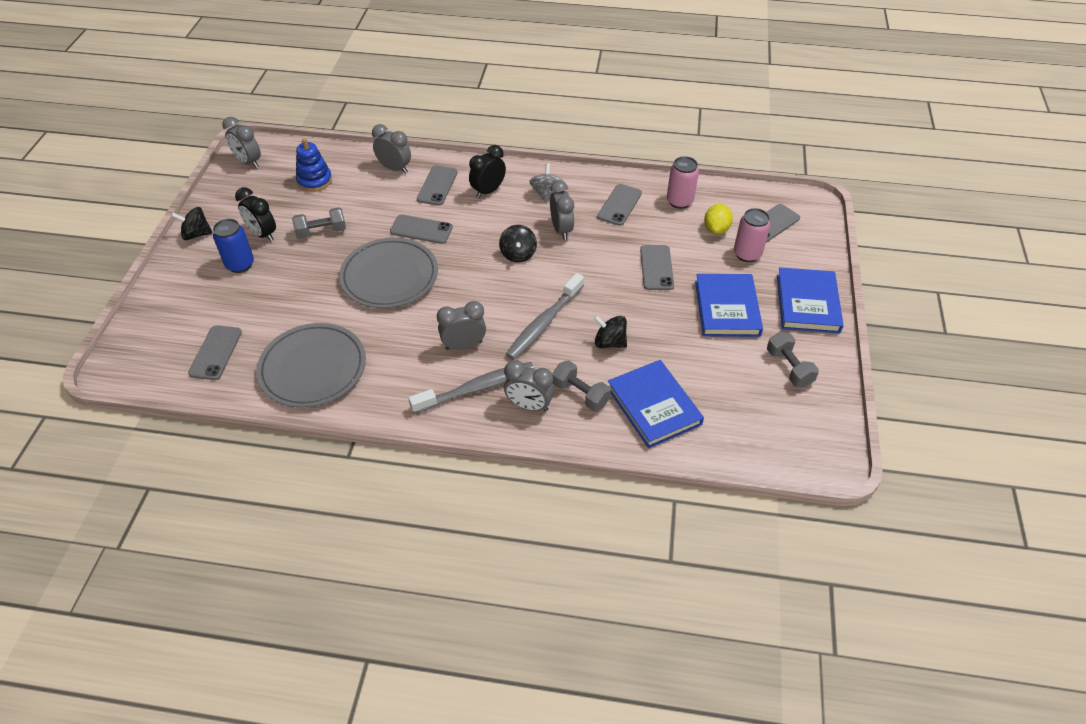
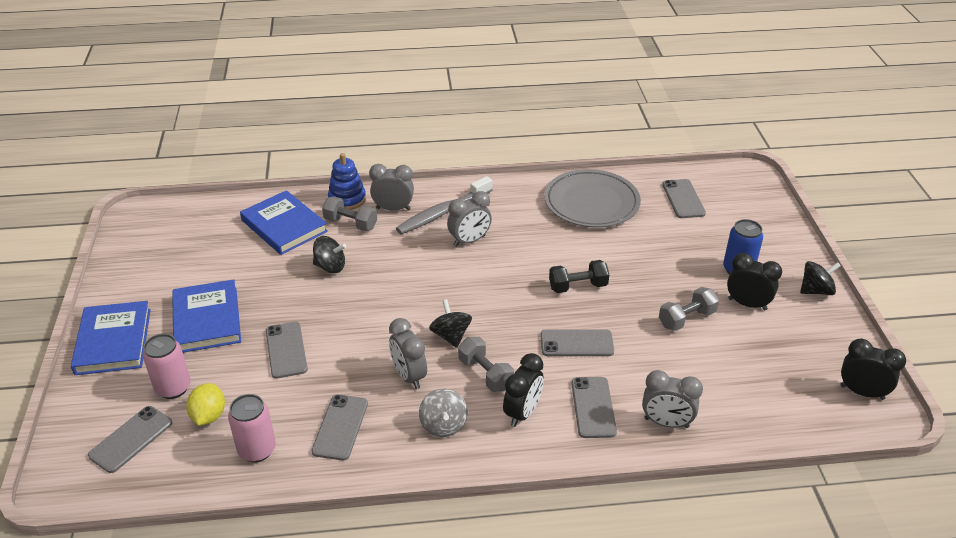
camera: 165 degrees right, 10 degrees down
(248, 162) = (862, 392): grey clock -> black clock
(314, 181) = (753, 382): blue stacking toy -> blue stacking toy (347, 199)
(389, 276) = (578, 286): grey plate -> black dumbbell
(543, 323) = (400, 272): grey toothbrush -> none
(789, 368) = (152, 275): grey dumbbell -> grey dumbbell (485, 374)

